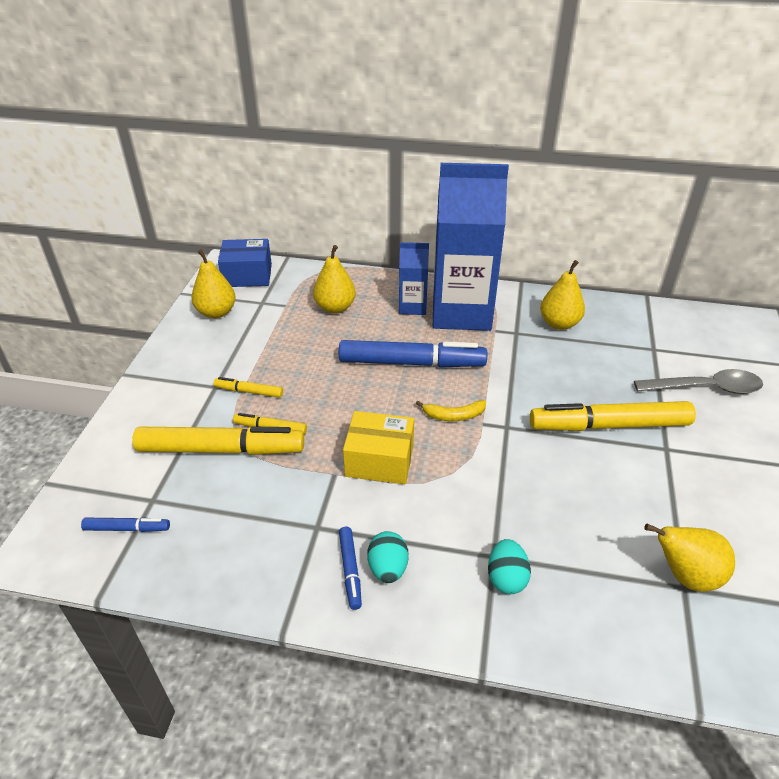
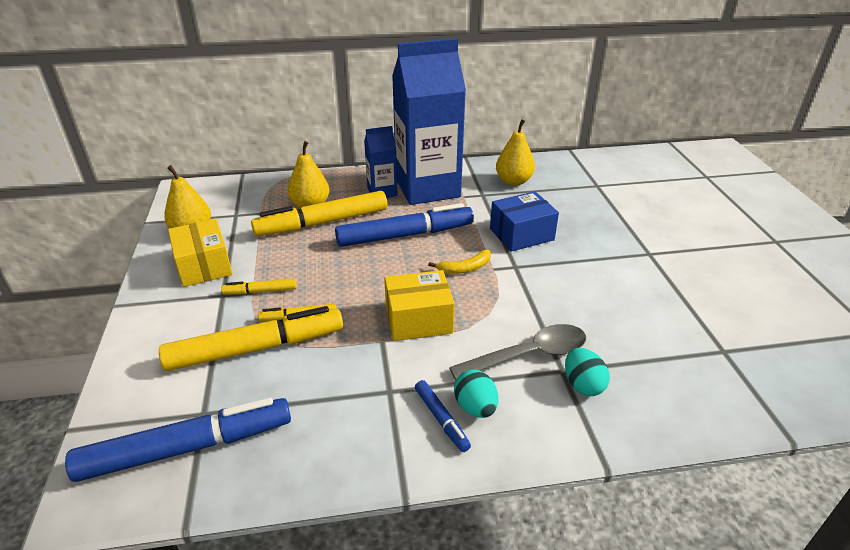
camera: 20 degrees left, 5 degrees down
(127, 528) = (187, 448): blue marker -> blue marker, size x2.16
(211, 352) = (204, 266): none -> yellow box
(247, 275) = (209, 195): blue box -> blue box (521, 234)
(609, 425) = (596, 247): yellow marker -> yellow marker (322, 223)
(685, 575) = (719, 342): yellow pear -> none
(705, 388) = (651, 204): grey spoon -> grey spoon (528, 355)

